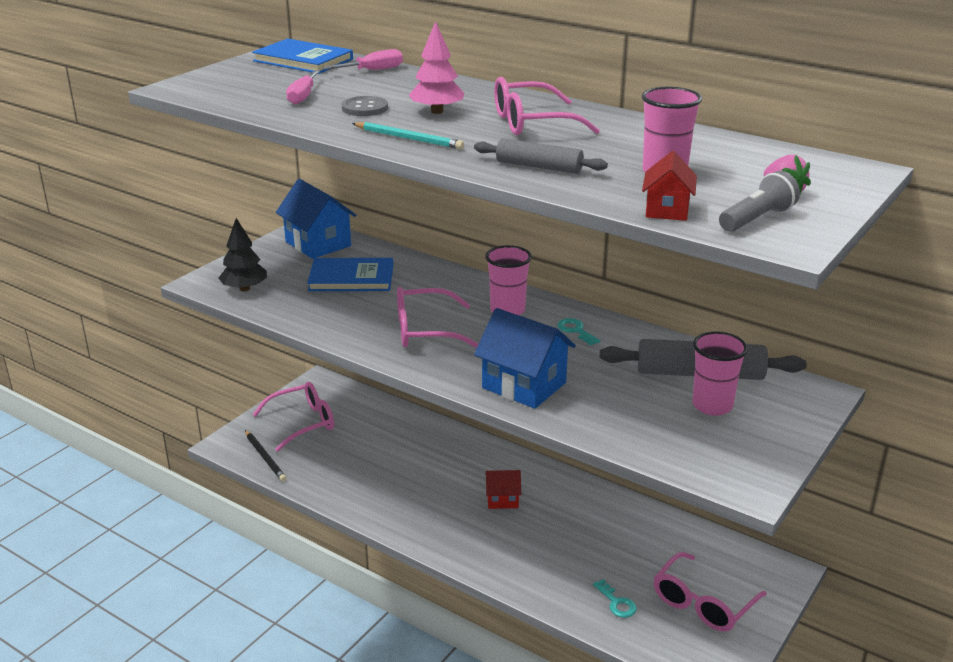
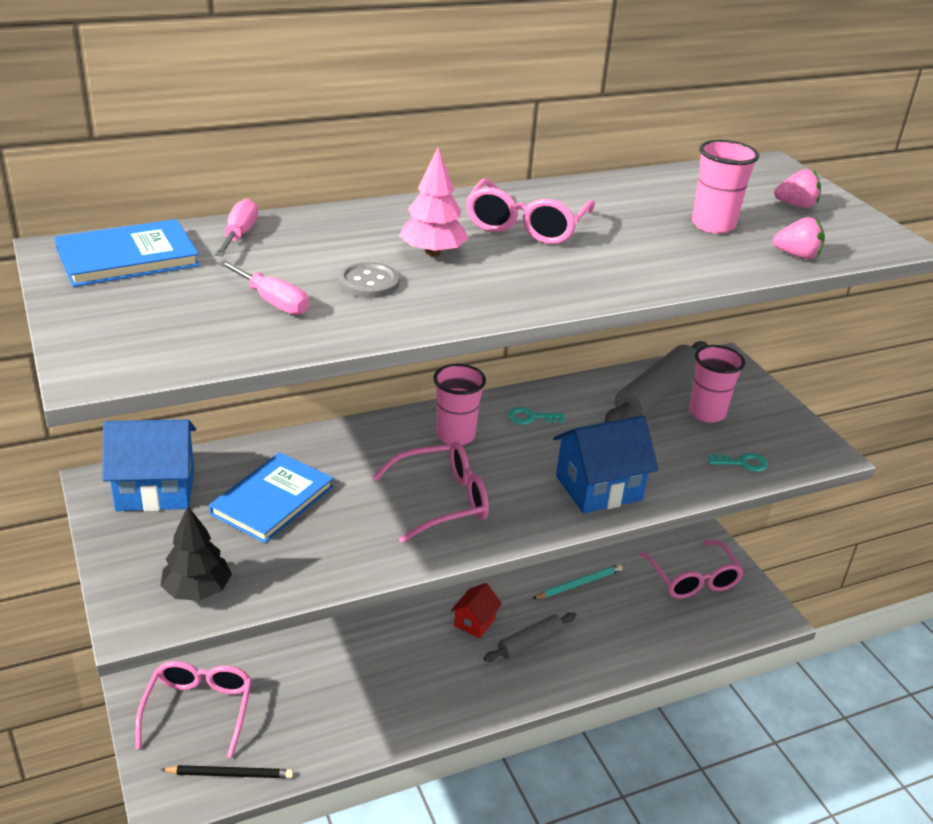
camera: 60 degrees left, 5 degrees up
(409, 138) = (499, 293): turquoise pencil -> turquoise pencil (579, 584)
(425, 331) = (442, 500): pink glasses -> pink glasses turned 135 degrees counterclockwise
(539, 167) = (648, 265): grey rolling pin -> grey rolling pin (530, 643)
(617, 603) = (660, 625): turquoise key -> turquoise key (743, 463)
(667, 210) = (797, 255): red house -> pink strawberry
(757, 219) = (841, 234): grey flashlight -> none

